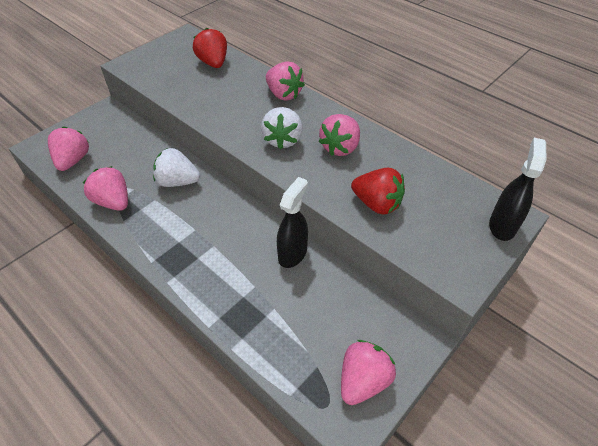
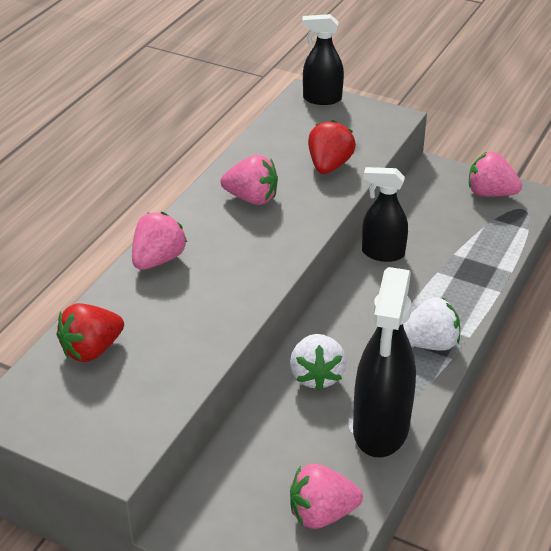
camera: 105 degrees left, 10 degrees down
(113, 202) = (381, 429): pink strawberry -> black spray bottle
(283, 140) = (255, 243): white strawberry -> white strawberry (429, 344)

